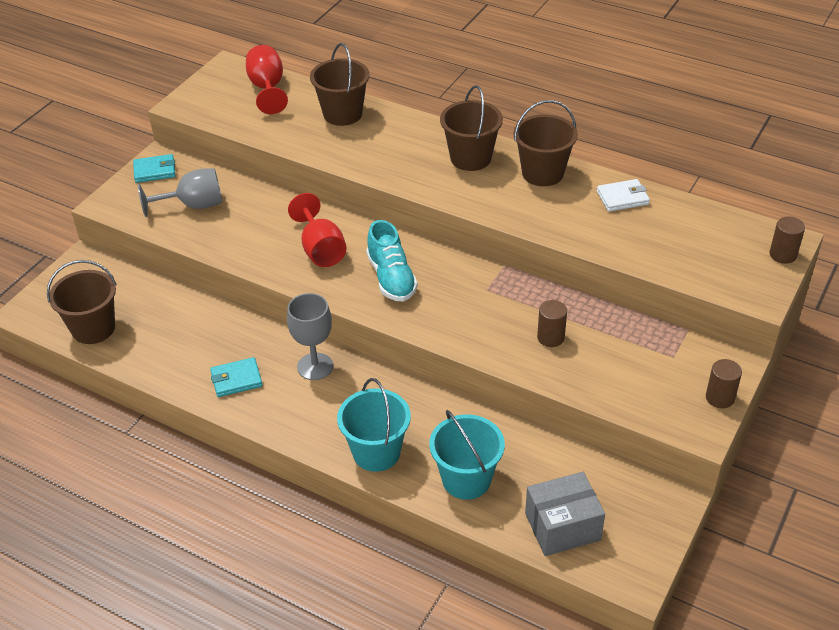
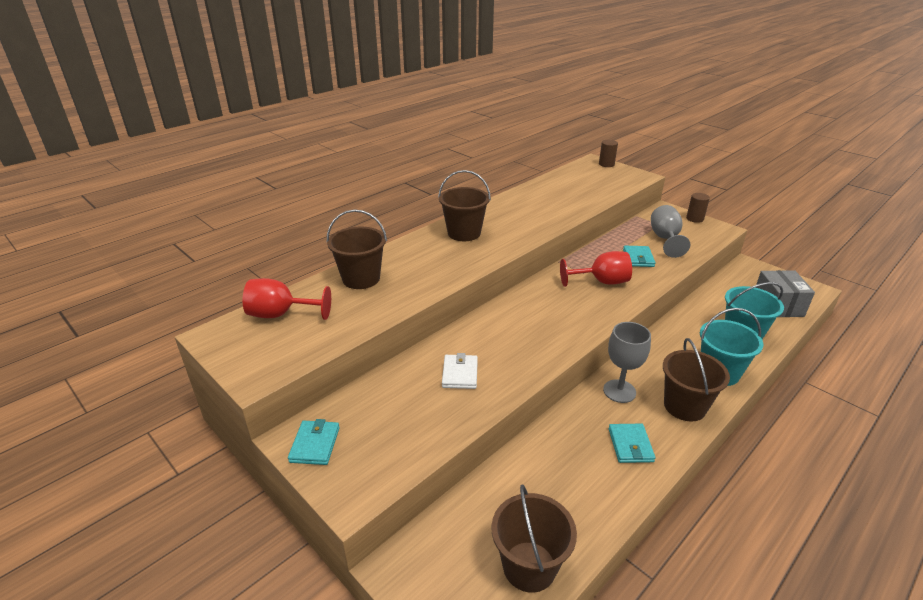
camera: 75 degrees left, 10 degrees down
(194, 205) = (399, 418): grey goblet -> grey goblet (665, 239)
(321, 250) = (509, 341): red goblet -> red goblet (601, 282)
(391, 278) = (559, 311): turquoise shoe -> none
(542, 173) = (497, 211): brown bucket -> brown bucket (684, 406)
(550, 337) = (638, 258): brown cylinder -> turquoise wallet
(622, 198) = (537, 193): white wallet -> white wallet (460, 374)

